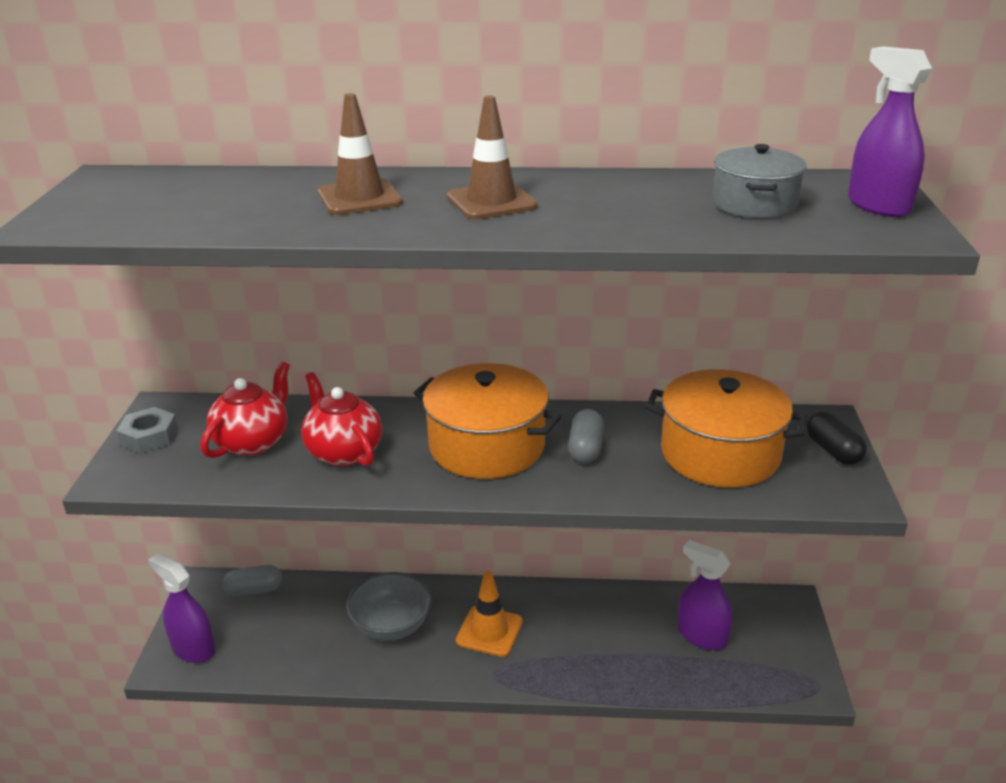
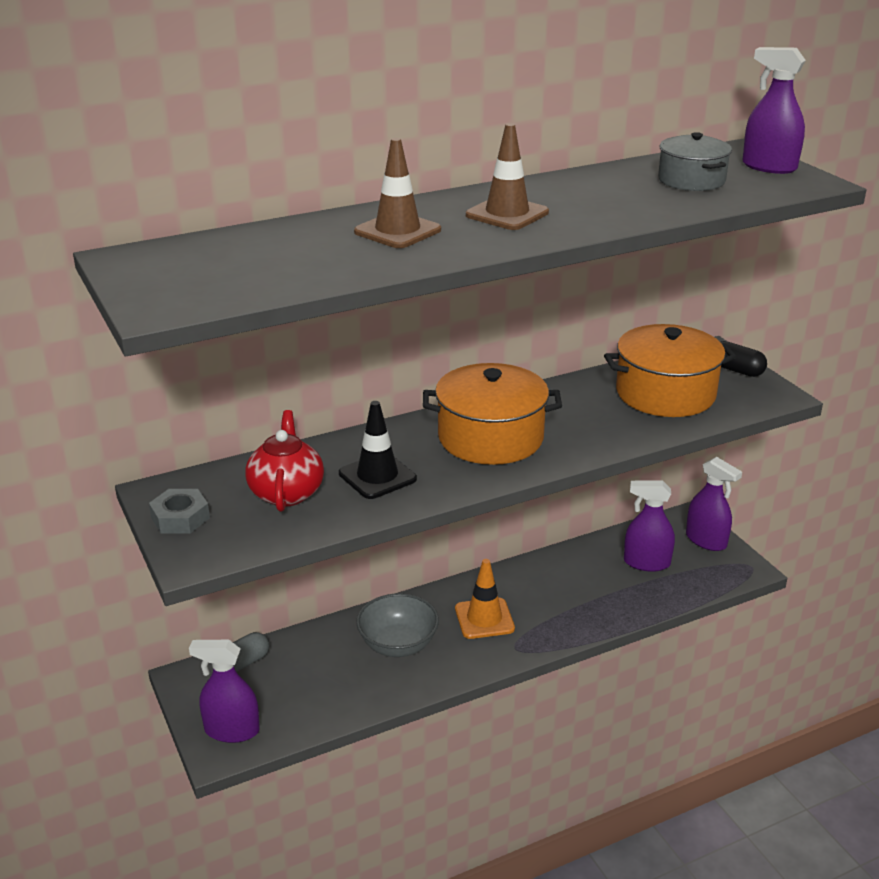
camera: 30 degrees left, 0 degrees up
(343, 451) = (377, 476): red teapot -> black traffic cone
(585, 449) = (567, 418): grey capsule -> none
(789, 635) = (706, 540): none -> purple spray bottle

